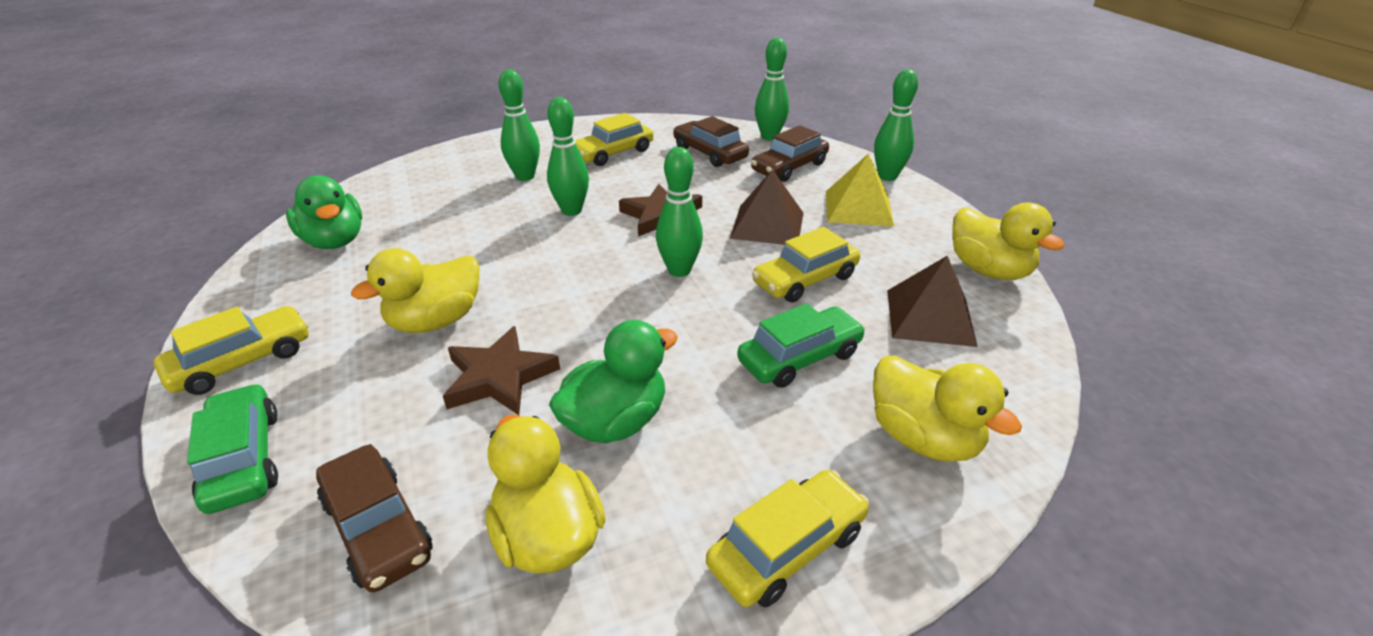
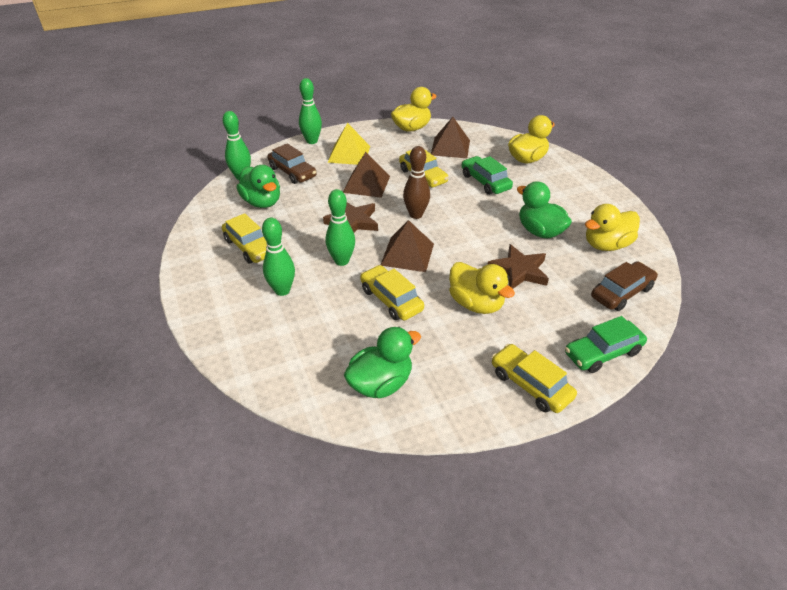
camera: 90 degrees left, 5 degrees up
(575, 261) = (407, 254): none -> brown pyramid
(679, 270) = (416, 215): green bowling pin -> brown bowling pin
(710, 153) = (262, 202): brown car -> green duck
(787, 548) = (589, 191): yellow car -> yellow car (391, 299)

